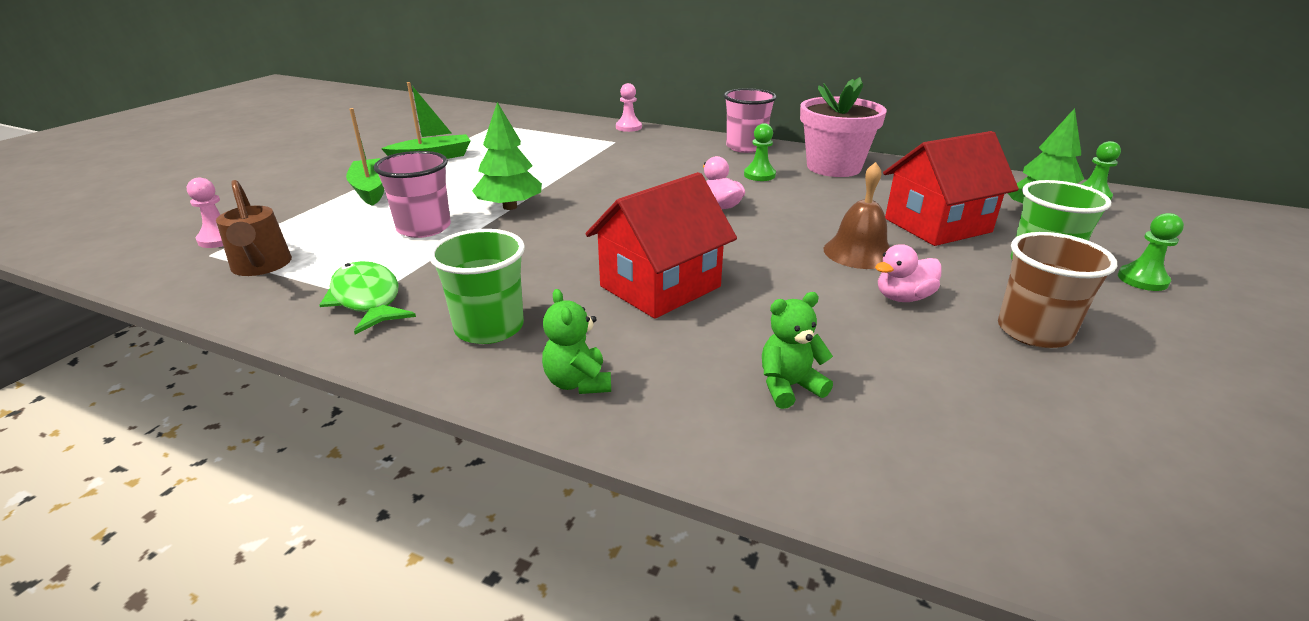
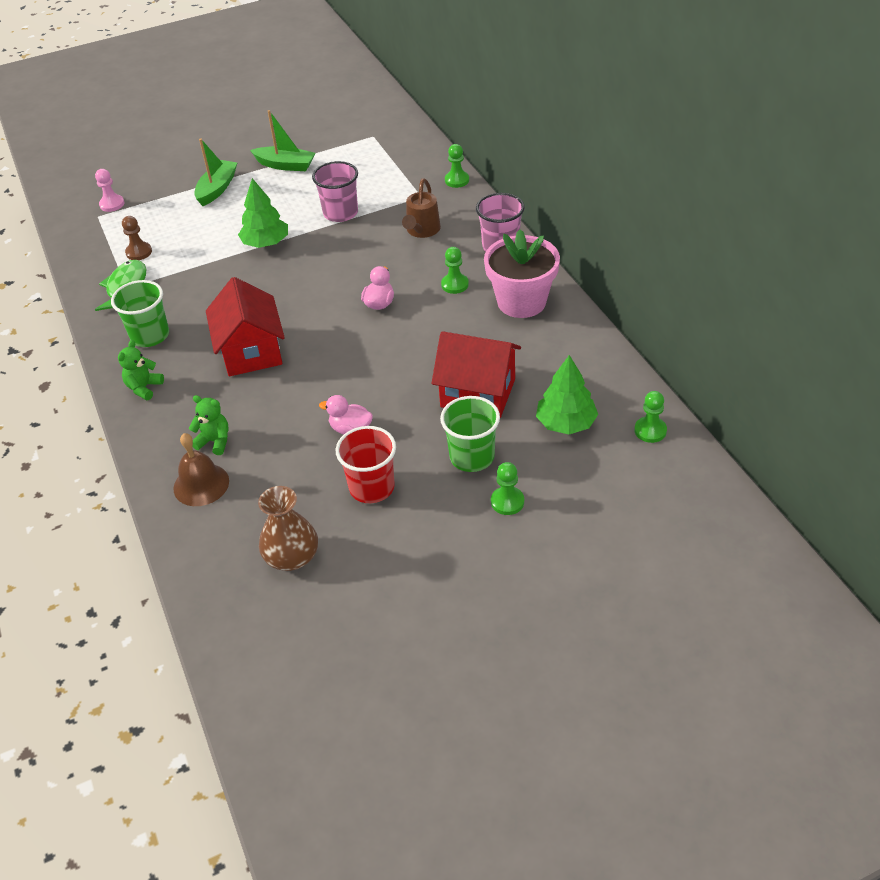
camera: 45 degrees right, 15 degrees up
(261, 267) = (109, 238): brown watering can -> brown watering can (422, 231)
(336, 263) = (139, 252): none -> brown pawn
(424, 228) = (204, 242): pink cup -> pink cup (340, 213)
(628, 127) = (457, 180): pink pawn -> green pawn
(660, 286) = (251, 351): red house -> red house turned 75 degrees clockwise
(858, 252) = (388, 386): brown bell -> brown bell (201, 484)
(1033, 331) = (372, 487): brown cup -> red cup
(1137, 448) = (292, 557): none -> brown vase

